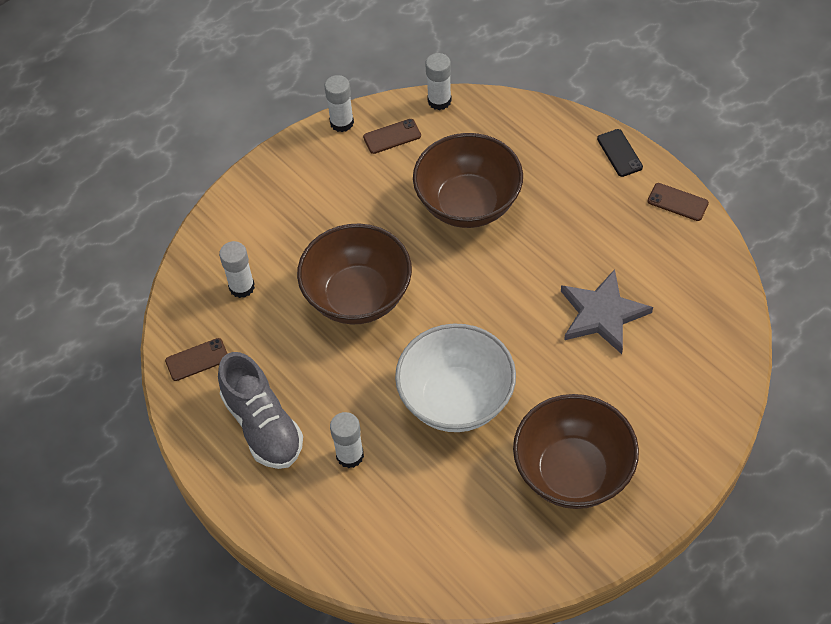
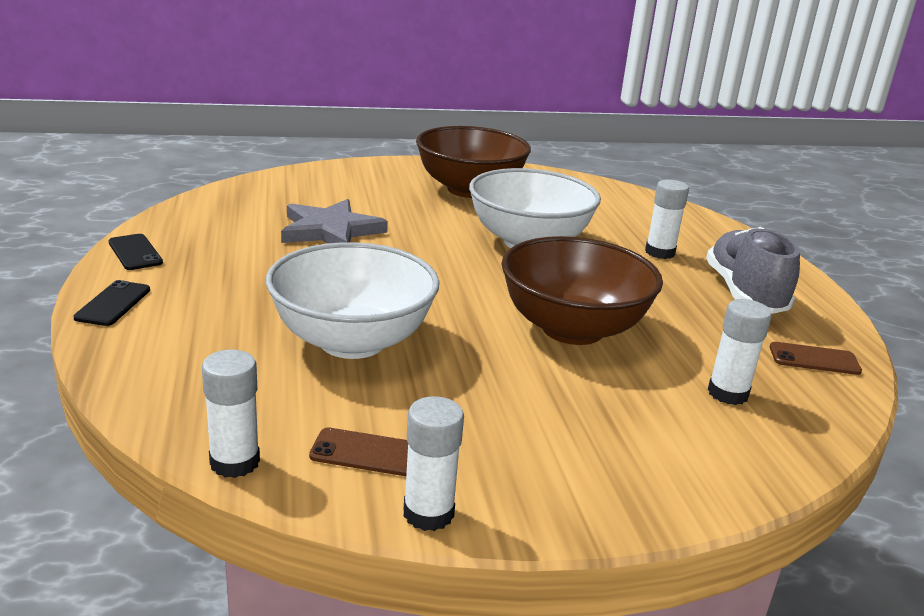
camera: 155 degrees left, 30 degrees down
(468, 204) = (352, 341): brown bowl -> white bowl
(677, 202) = (135, 252): brown phone -> black phone

